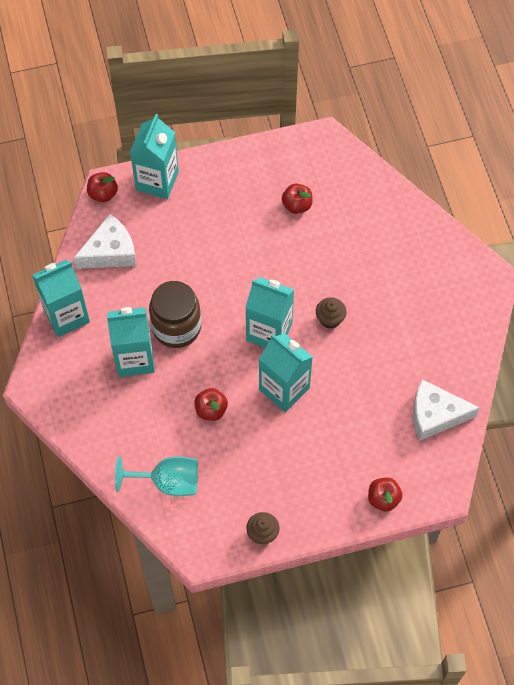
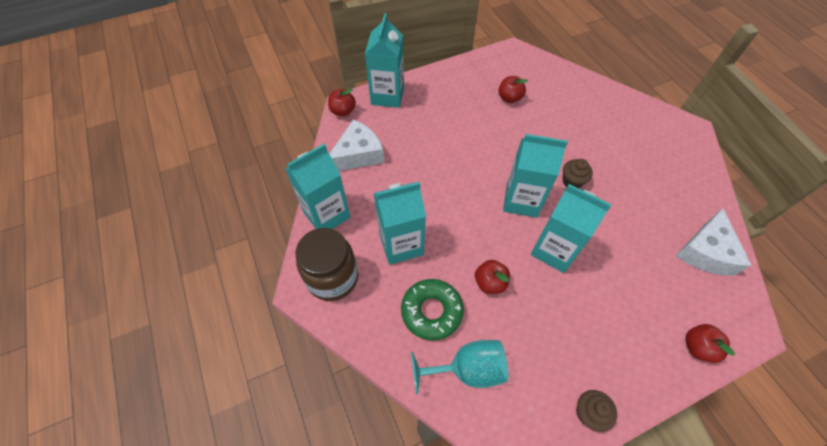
camera: 10 degrees left, 5 degrees down
(149, 427) = (431, 311): none -> green donut
(176, 327) = (434, 209): brown jar -> brown jar (333, 278)
(435, 415) = (706, 252): white cheese -> white cheese turned 60 degrees counterclockwise

